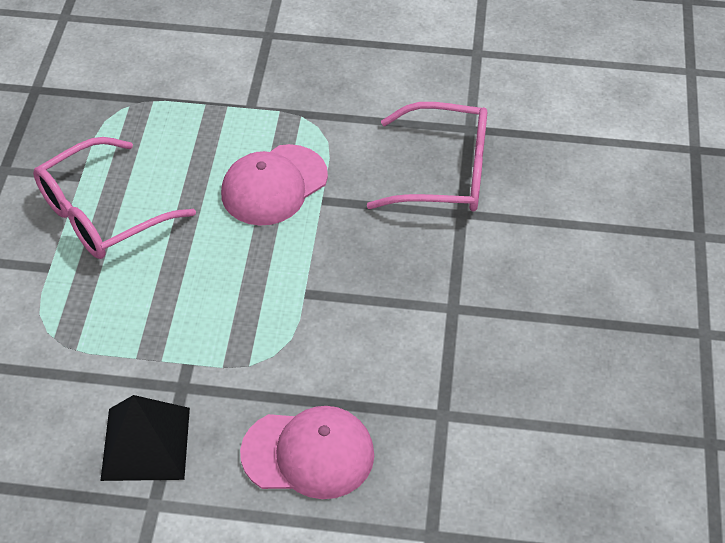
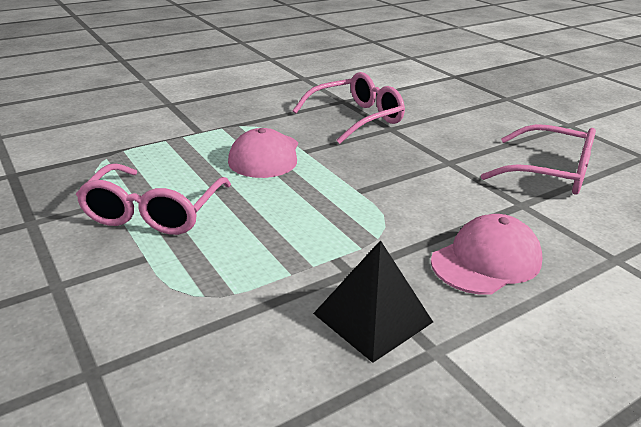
camera: 40 degrees left, 20 degrees down
(545, 393) = (550, 173): none -> pink glasses

